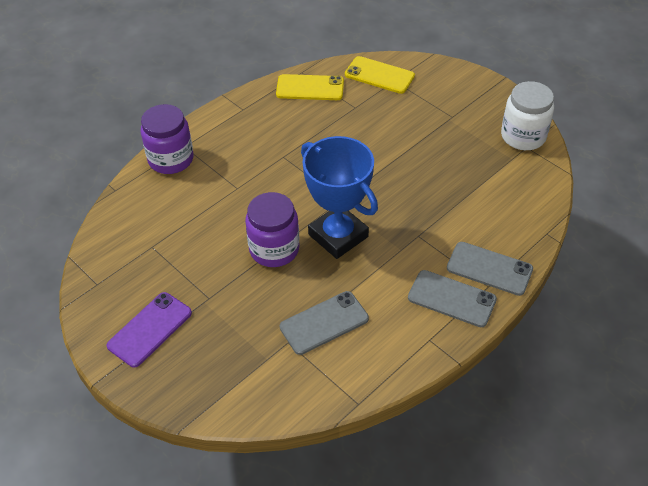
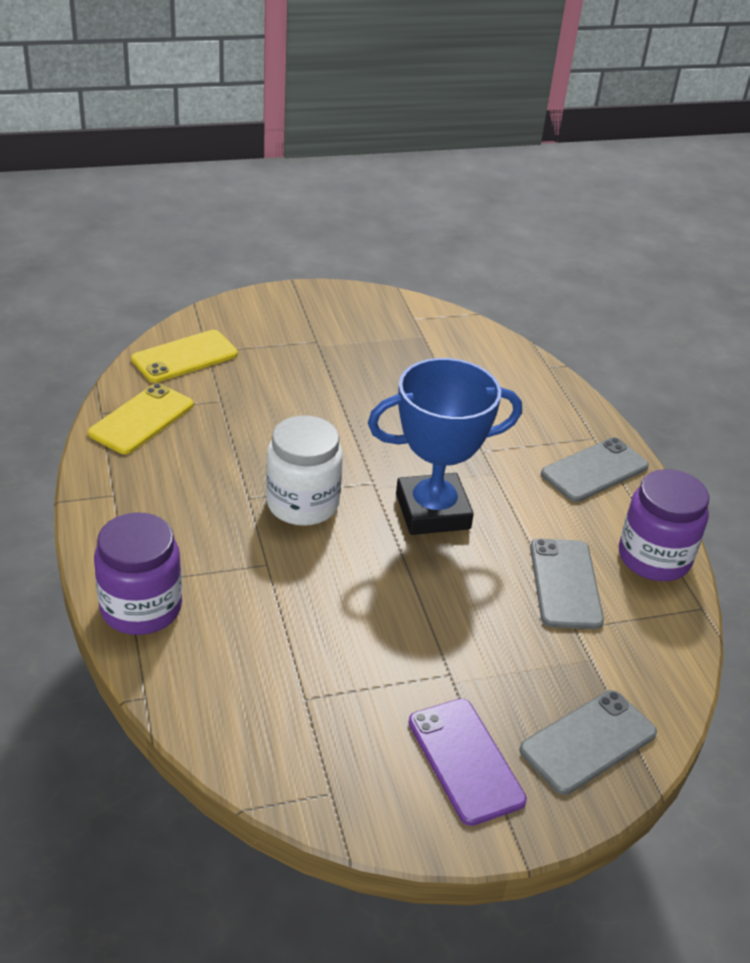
camera: 65 degrees left, 10 degrees down
(274, 249) = (411, 576): purple jar -> purple jar (654, 558)
(489, 268) = (570, 425): grey phone -> grey phone (588, 741)
(523, 136) = (396, 313): white jar -> white jar (302, 504)

